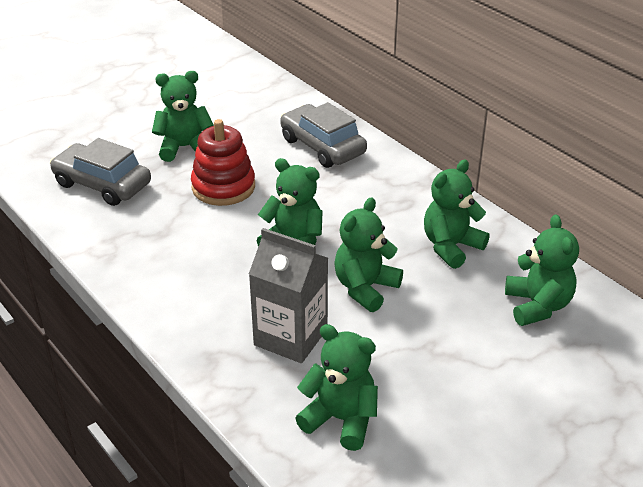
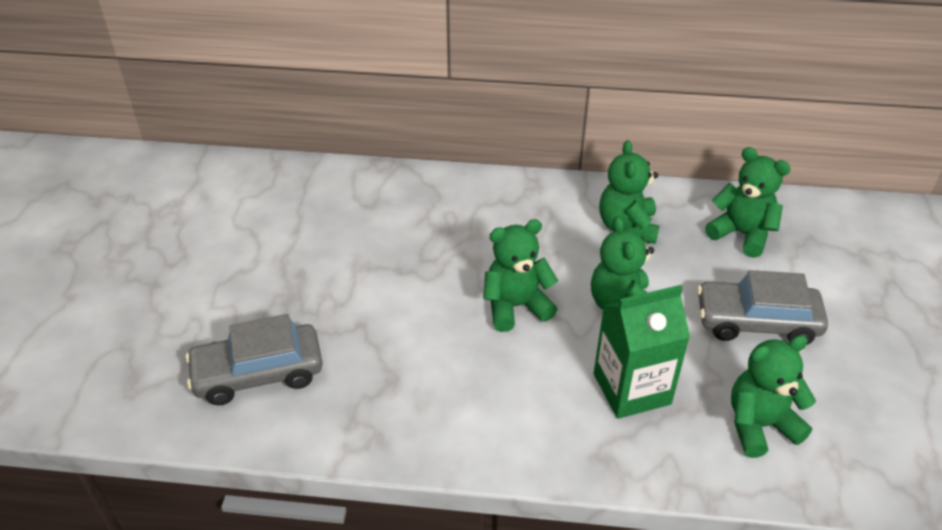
camera: 45 degrees left, 5 degrees up
(184, 147) = (285, 282): green teddy bear -> none
(223, 187) = (380, 296): red stacking toy -> none
(290, 337) = (631, 389): grey carton -> green carton
(322, 146) = (409, 203): grey car -> grey car (756, 322)

